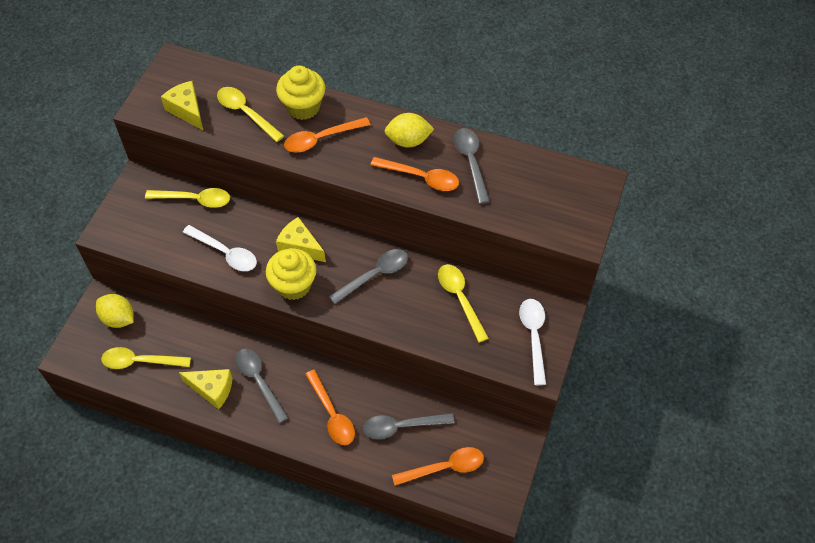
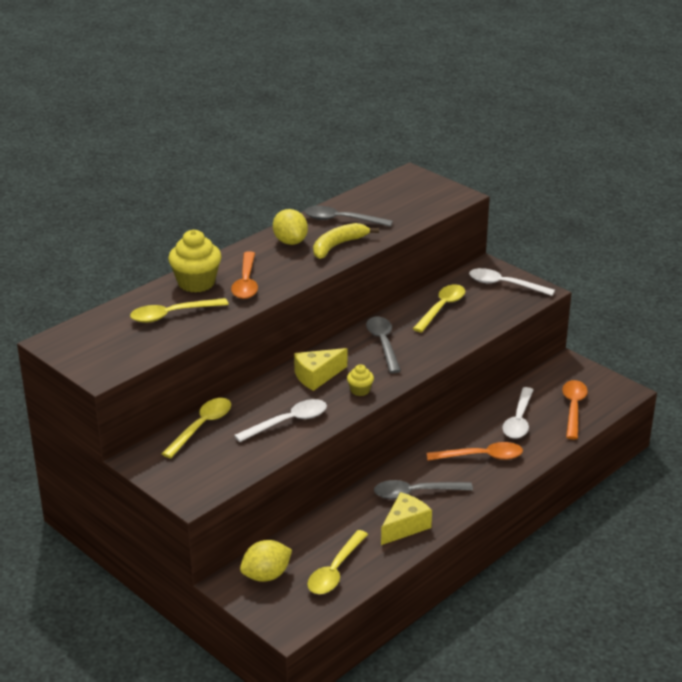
camera: 65 degrees left, 25 degrees down
(187, 110) = (133, 347): yellow cheese -> none
(293, 285) = (360, 390): yellow cupcake -> yellow cupcake, size x0.50
(401, 426) = (519, 420): grey spoon -> white spoon
(408, 141) = (290, 241): yellow lemon -> yellow lemon turned 45 degrees counterclockwise
(421, 178) = (338, 246): orange spoon -> yellow banana
(460, 299) = (441, 308): yellow spoon -> yellow spoon turned 120 degrees clockwise

